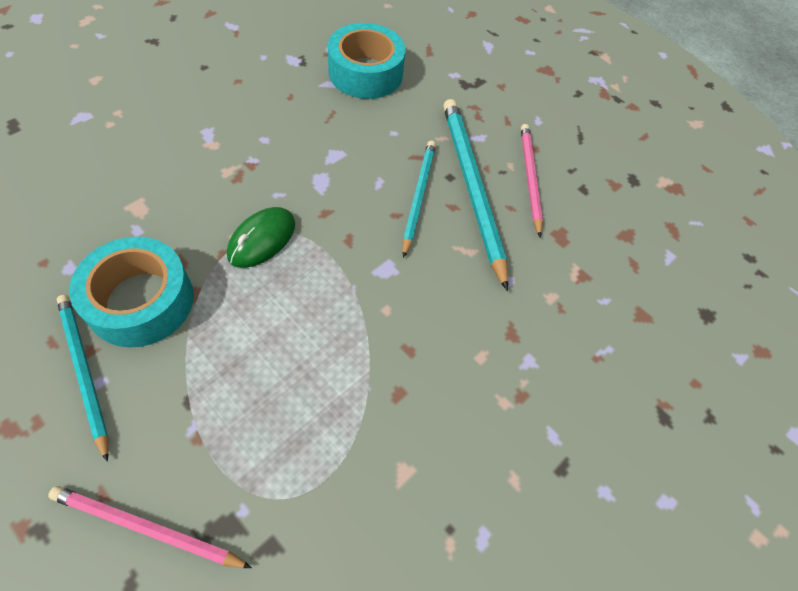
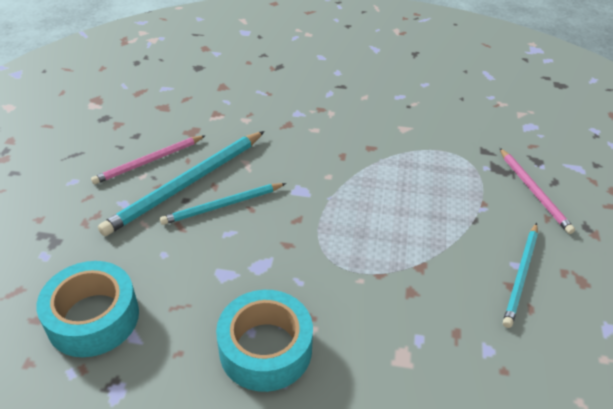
camera: 120 degrees left, 15 degrees down
(141, 301) = (457, 287): turquoise tape -> turquoise tape (265, 349)
(262, 239) = (346, 261): green mouse -> none

